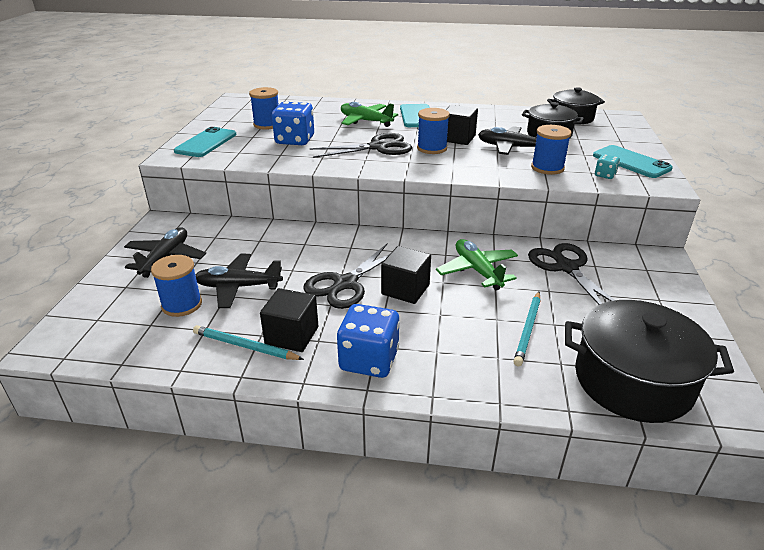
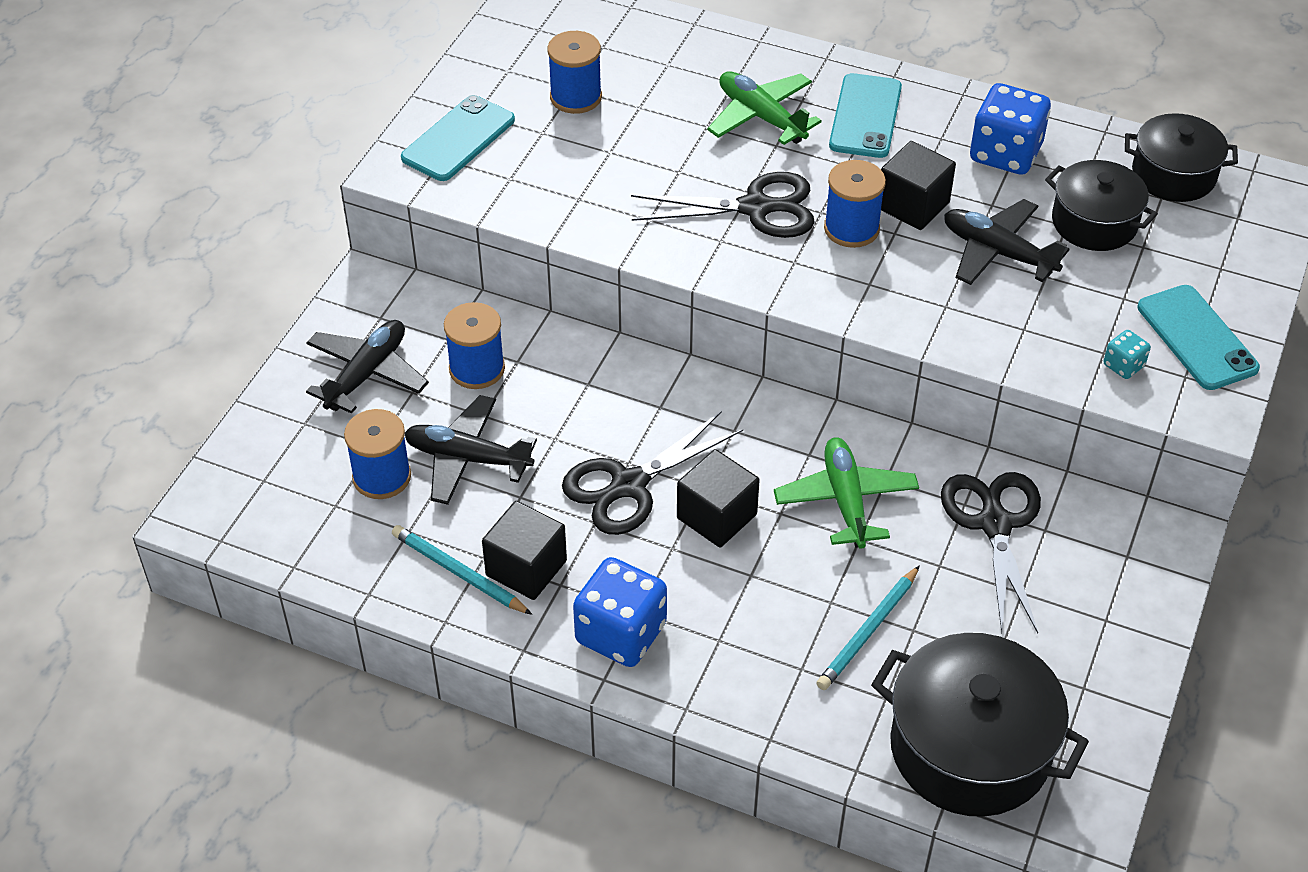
camera: 15 degrees right, 15 degrees up
(295, 140) = (614, 159): blue dice -> blue dice (1005, 153)
(547, 168) = (1032, 326): blue spool -> blue spool (477, 369)

